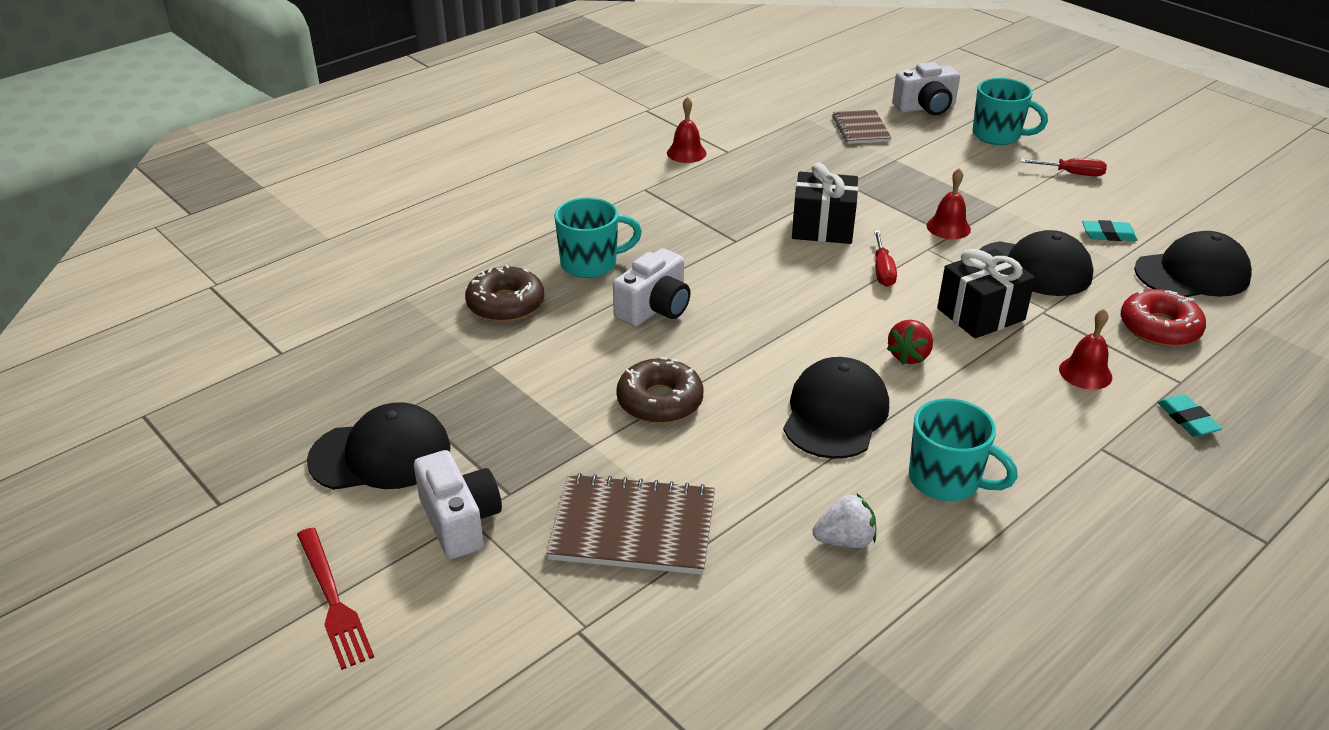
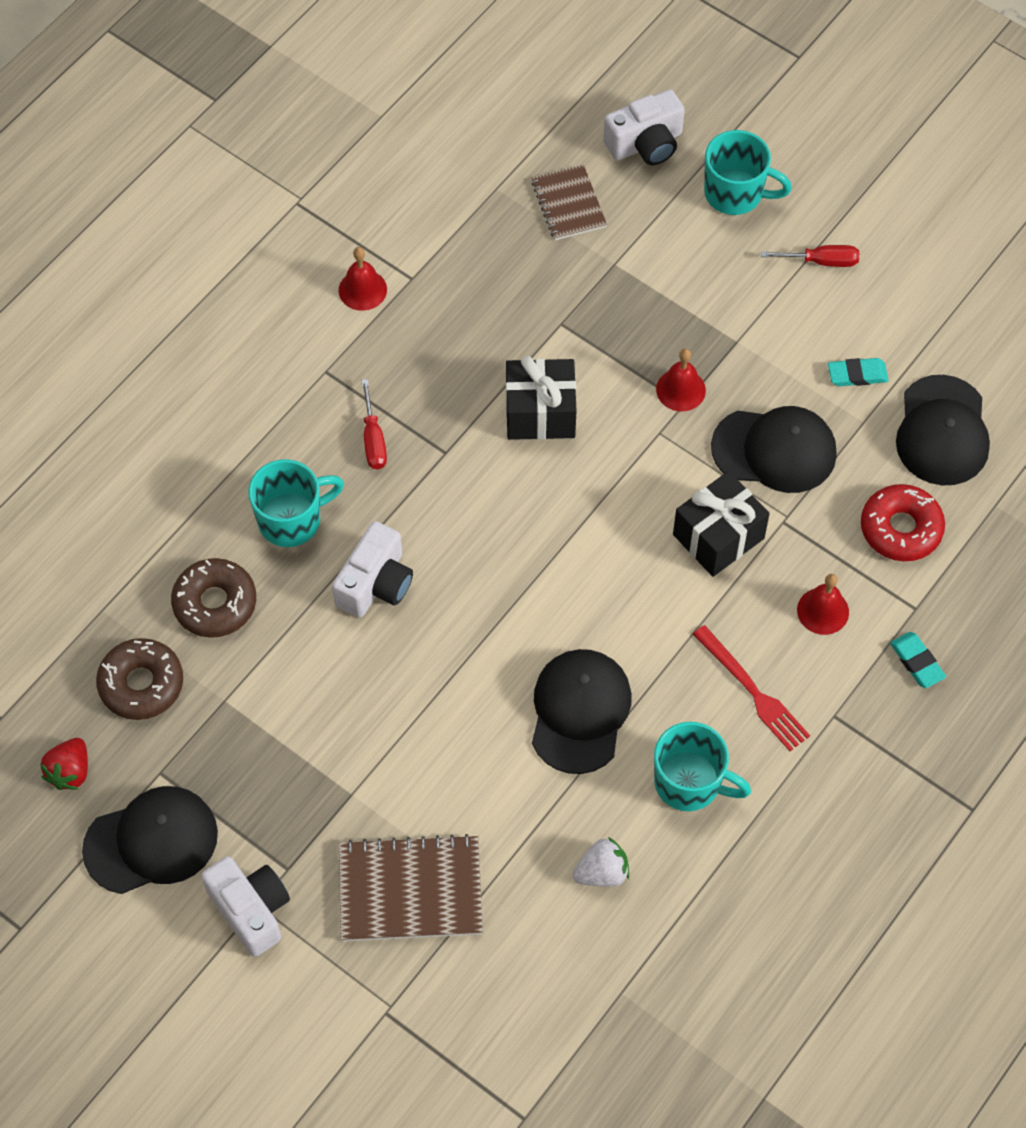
camera: 10 degrees left, 25 degrees up
(333, 601) = (165, 1018): red fork -> red fork (753, 691)
(660, 401) = (406, 723): brown donut -> brown donut (141, 684)
(882, 270) = (612, 479): red screwdriver -> red screwdriver (373, 439)
(909, 356) = (647, 615): red strawberry -> red strawberry (70, 771)
(1192, 274) = (942, 431): black cap -> black cap turned 120 degrees clockwise

